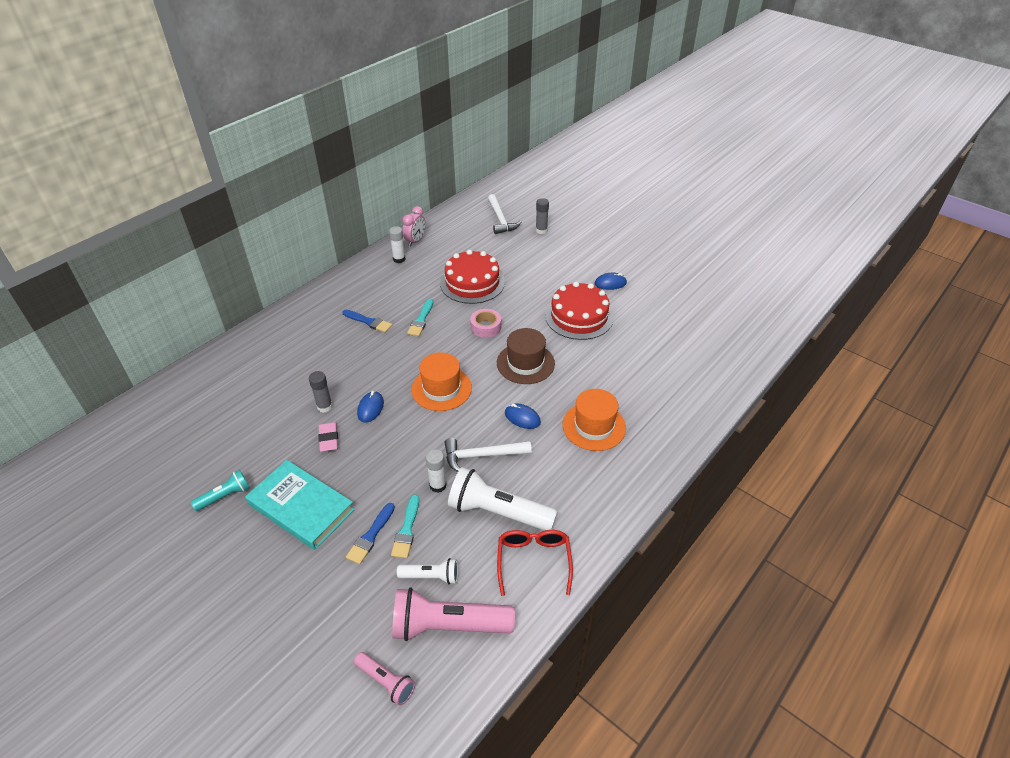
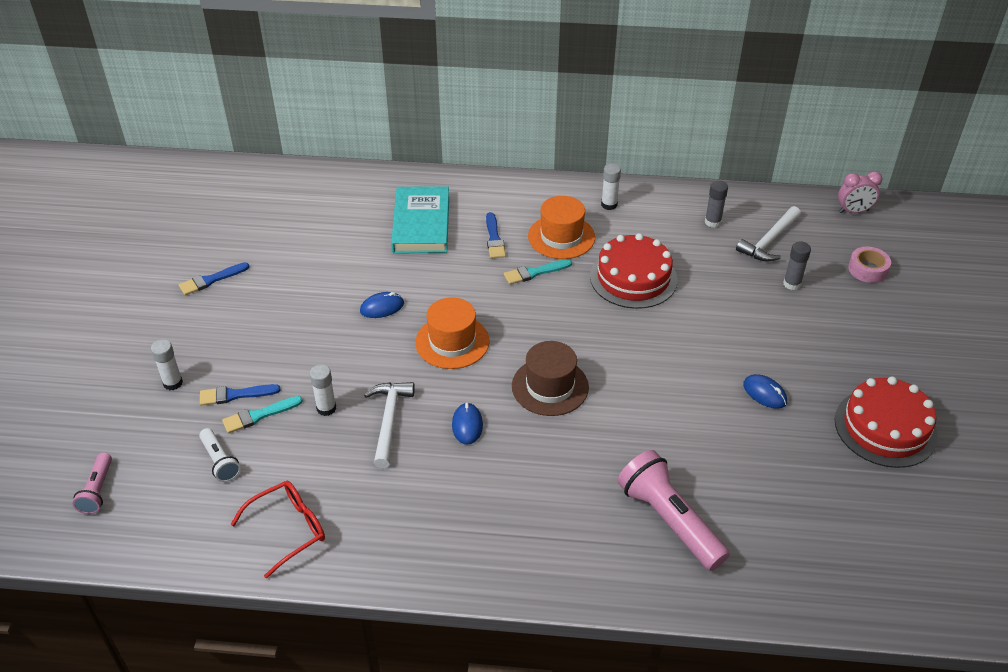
camera: 55 degrees right, 0 degrees up
(225, 496) = (211, 280): turquoise flashlight -> blue brush
(301, 507) = (234, 332): turquoise book -> turquoise book (421, 224)
(315, 574) = (173, 383): none -> white glue stick
(324, 406) = (358, 276): grey glue stick -> grey glue stick (712, 222)
(329, 439) = (322, 302): pink eraser -> none
(415, 241) = (651, 199): pink clock -> pink clock (853, 211)
(448, 625) = (176, 502): pink flashlight -> pink flashlight (669, 520)
(482, 456) = (389, 421): white hammer -> white hammer turned 45 degrees clockwise
(486, 327) = (574, 326): pink tape -> pink tape (867, 269)
(498, 512) = (328, 471): white flashlight -> none
(579, 316) = (672, 393): red cake -> red cake (885, 427)
(594, 426) = (507, 492): orange hat -> orange hat (561, 237)

